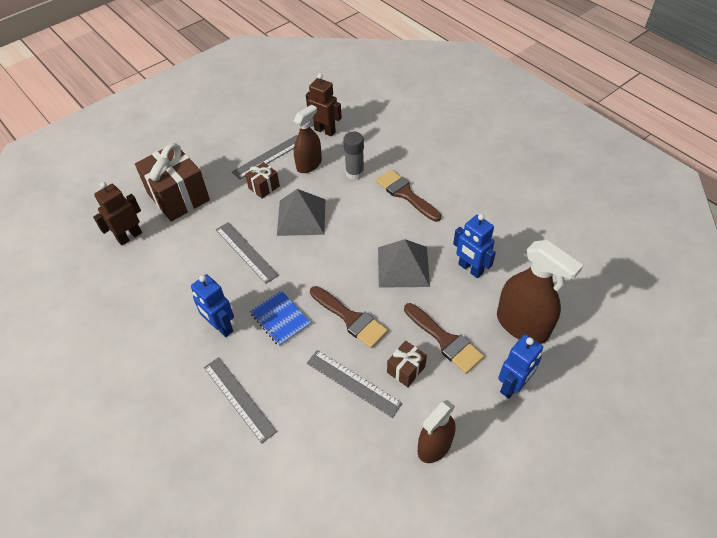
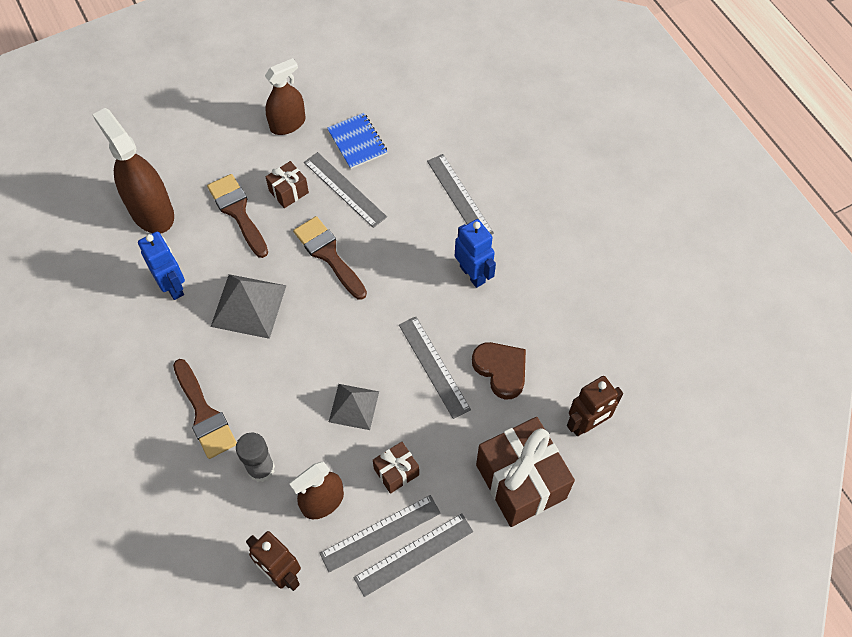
camera: 170 degrees left, 10 degrees up
(193, 259) = (501, 370): none -> brown heart
(246, 151) = (413, 554): none -> grey ruler
(280, 319) = (406, 270): blue notebook -> blue notebook (357, 142)
(301, 217) = (354, 406): grey pyramid -> grey pyramid, size x0.66
(512, 386) = (193, 157): blue robot -> none

